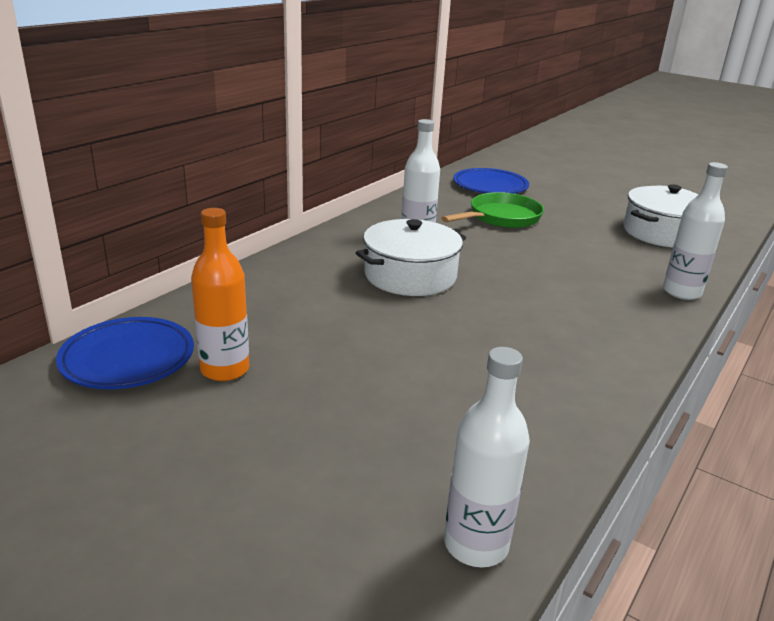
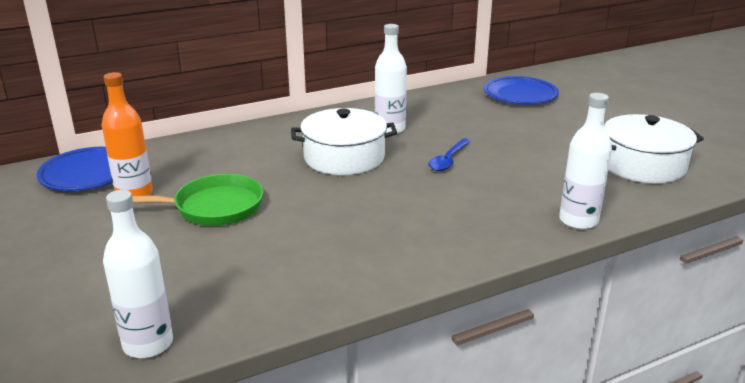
camera: 30 degrees right, 0 degrees up
(501, 218) = (490, 124): green pan -> green pan (212, 208)
(509, 259) = (448, 160): none -> blue spoon

